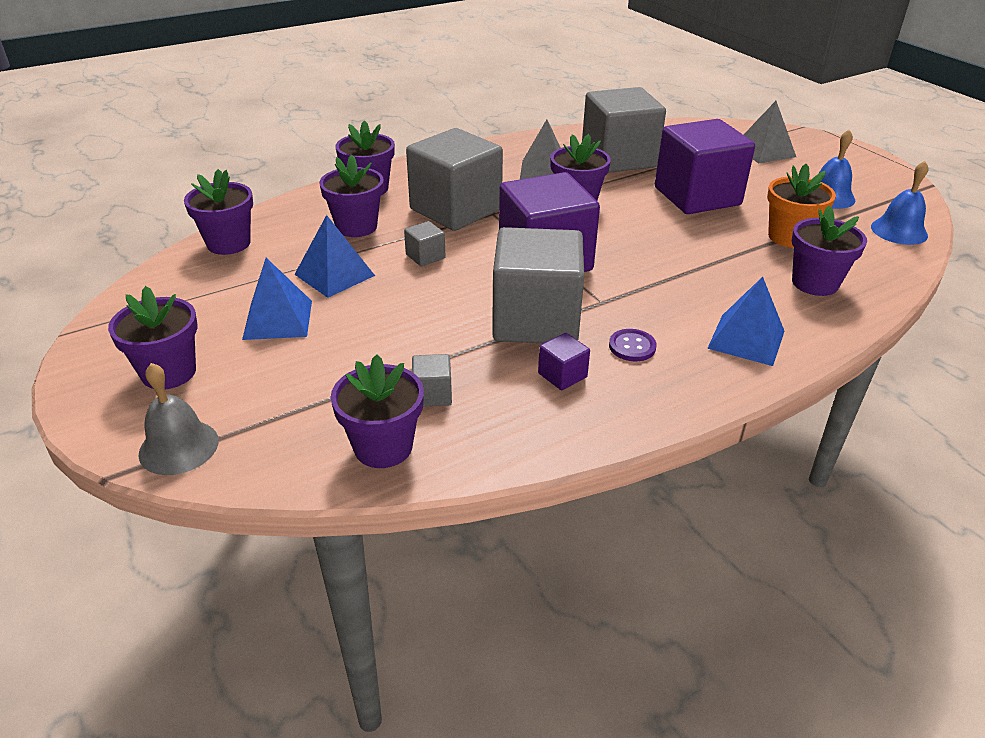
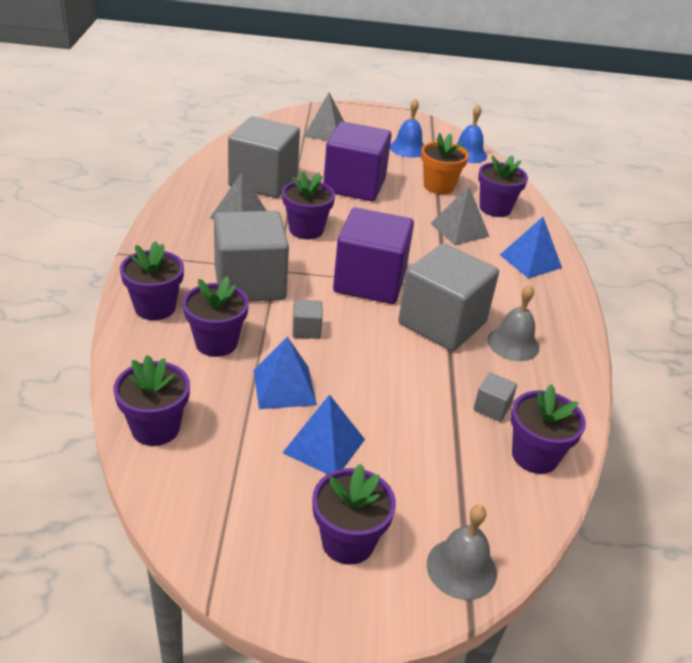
camera: 60 degrees left, 0 degrees up
(562, 375) = (513, 343): purple cube -> grey bell
(632, 346) = (504, 302): purple button -> none
(726, 276) = (459, 230): none -> grey pyramid

